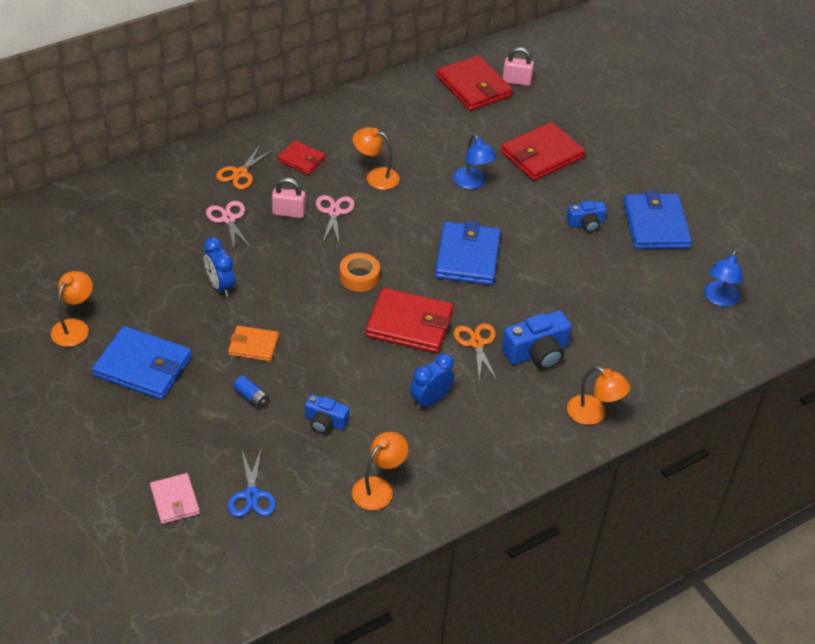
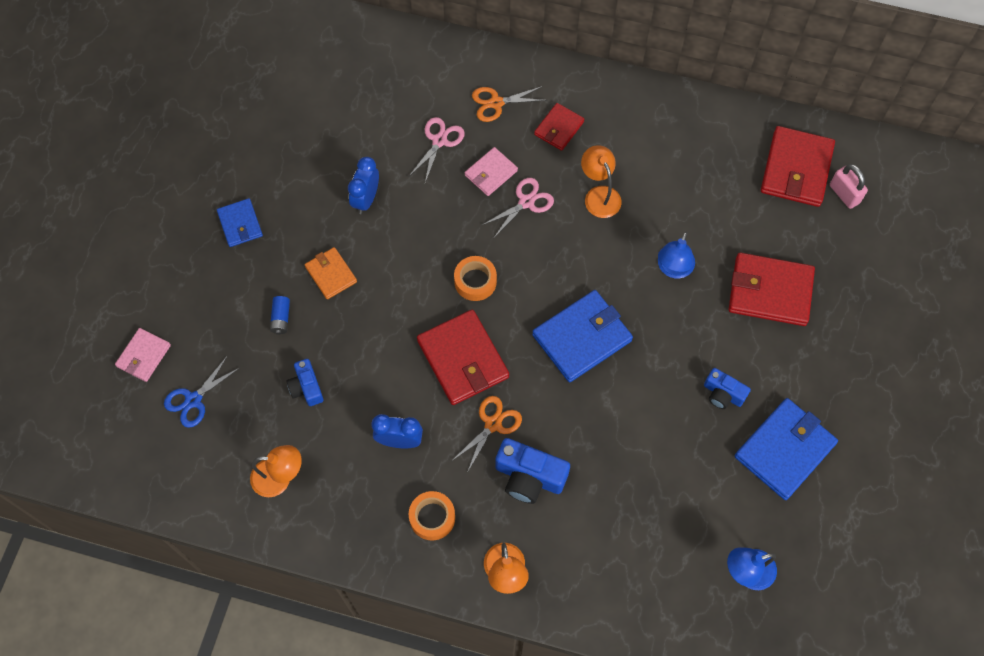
camera: 50 degrees right, 20 degrees up
(74, 327) = (232, 149): orange lamp -> none
(143, 366) = (240, 224): blue wallet -> blue wallet, size x0.57
(289, 212) = (491, 173): pink padlock -> pink wallet
(301, 159) = (559, 128): red wallet -> red wallet turned 45 degrees clockwise
(509, 424) = (432, 517): none -> orange tape

